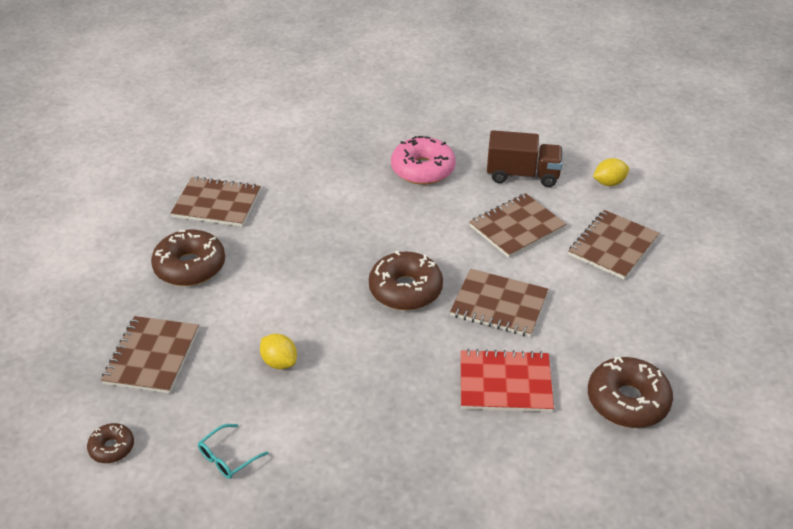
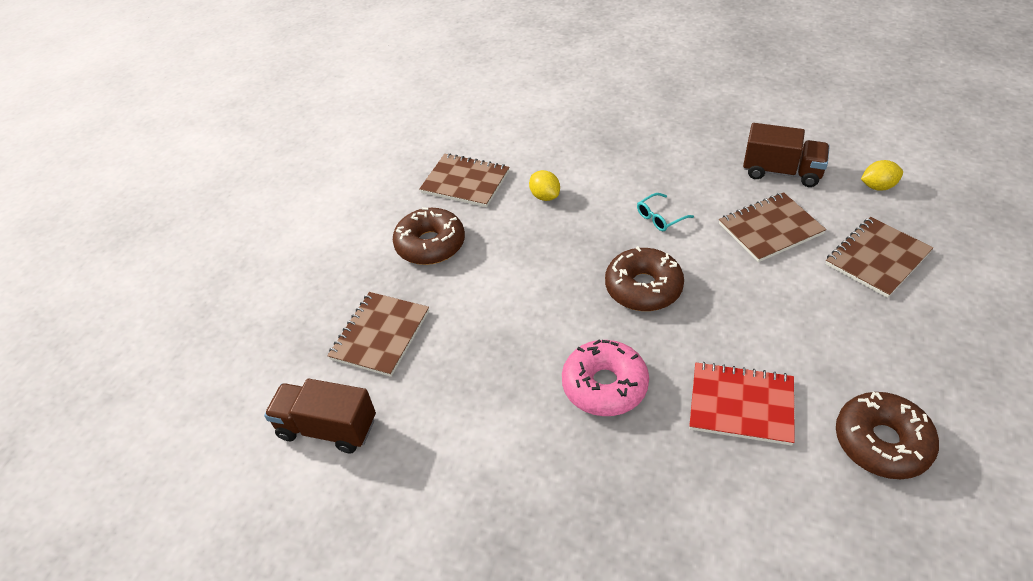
camera: 15 degrees right, 5 degrees up
(112, 447) = (327, 428): brown donut -> brown truck
(227, 458) = (437, 454): turquoise glasses -> turquoise glasses (660, 218)
(279, 362) = (504, 355): yellow lemon -> yellow lemon (545, 196)
(423, 169) = (675, 159): pink donut -> pink donut (604, 385)
(499, 305) = (742, 314): brown notebook -> none

